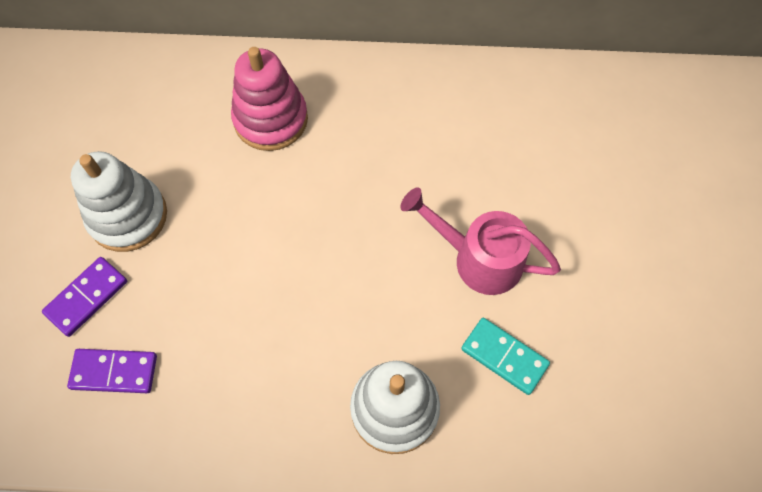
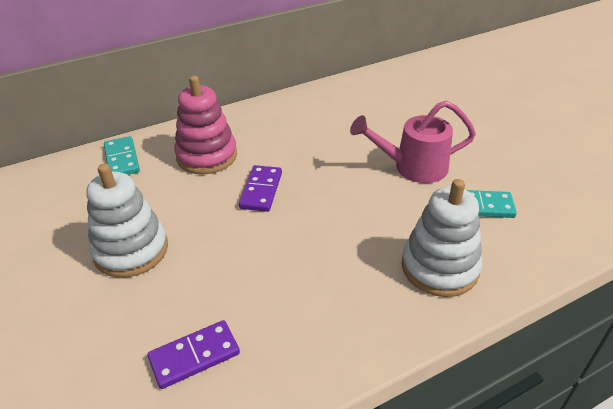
camera: 30 degrees left, 25 degrees down
(87, 297) = (130, 317): purple domino -> purple domino (261, 190)
(184, 79) = (122, 159): none -> turquoise domino

